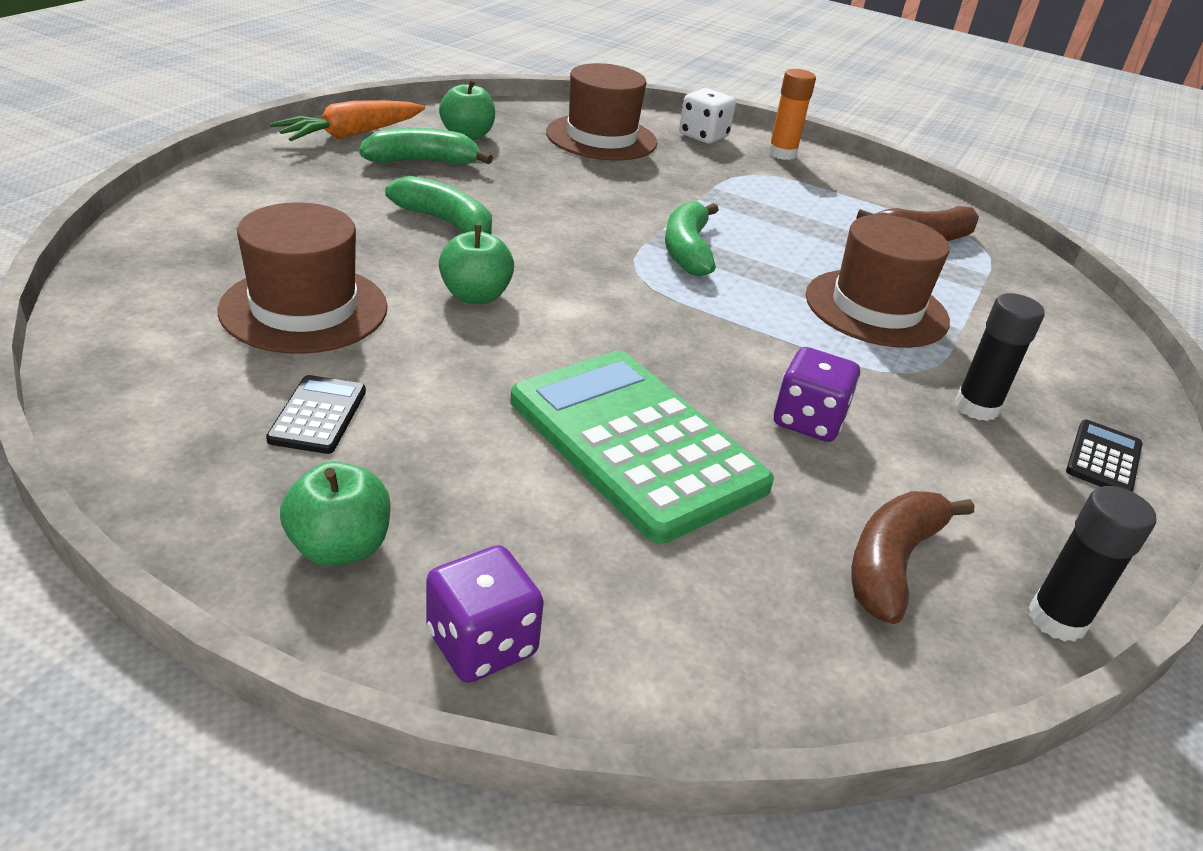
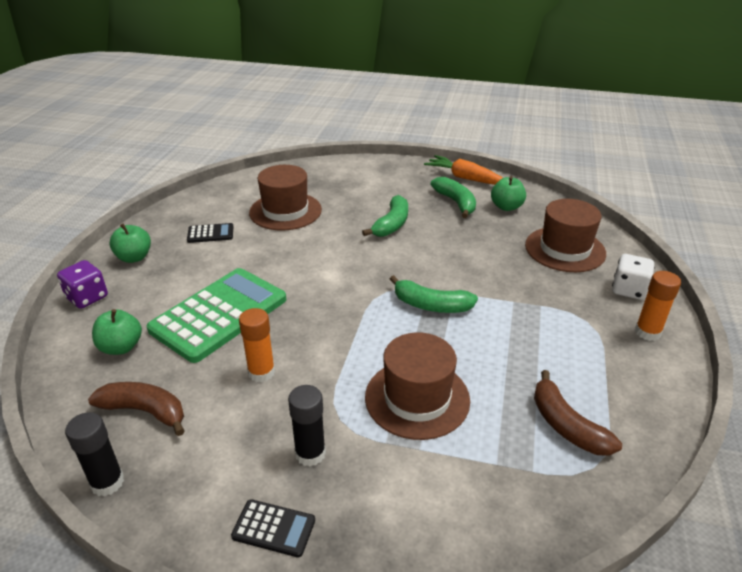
camera: 80 degrees right, 0 degrees up
(475, 296) = (324, 247): green apple -> green apple (121, 347)
(687, 250) = (431, 305): green banana -> green banana turned 150 degrees counterclockwise
(808, 421) = (261, 372): purple dice -> orange glue stick

